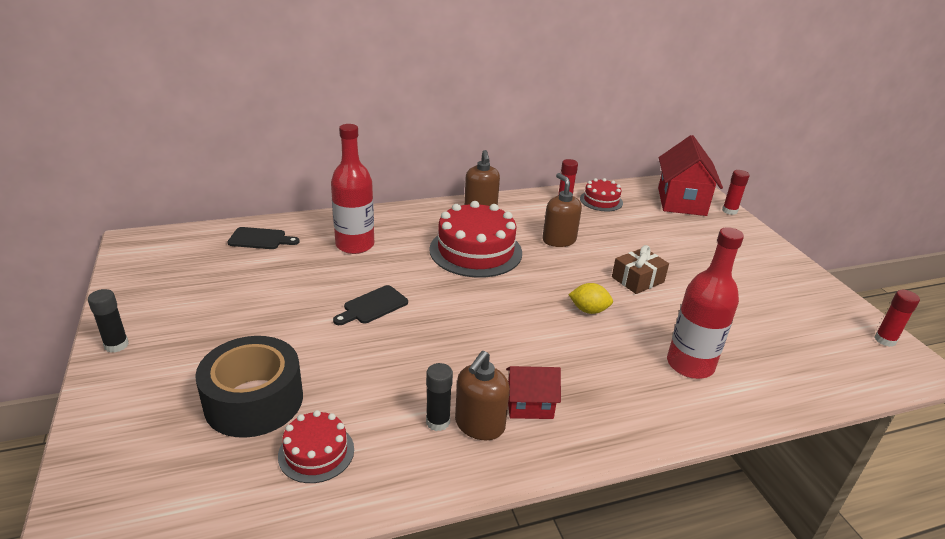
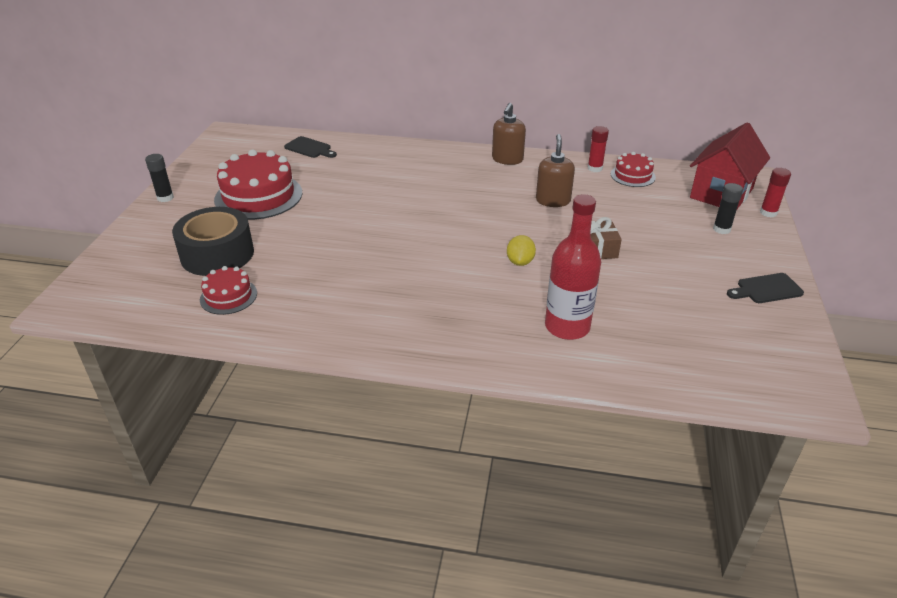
camera: 30 degrees right, 5 degrees up
(355, 245) = (375, 167): red bottle -> none
(373, 306) = (348, 215): black cutting board -> black cutting board (766, 289)
(438, 422) = (322, 303): black glue stick -> black glue stick (721, 229)
(475, 251) = (468, 193): red cake -> red cake (258, 196)
(479, 425) = (349, 314): brown soap dispenser -> none
(529, 405) = (399, 314): red house -> none
(588, 310) = (520, 262): yellow lemon -> yellow lemon turned 60 degrees clockwise
(885, 340) = (804, 367): red glue stick -> none

